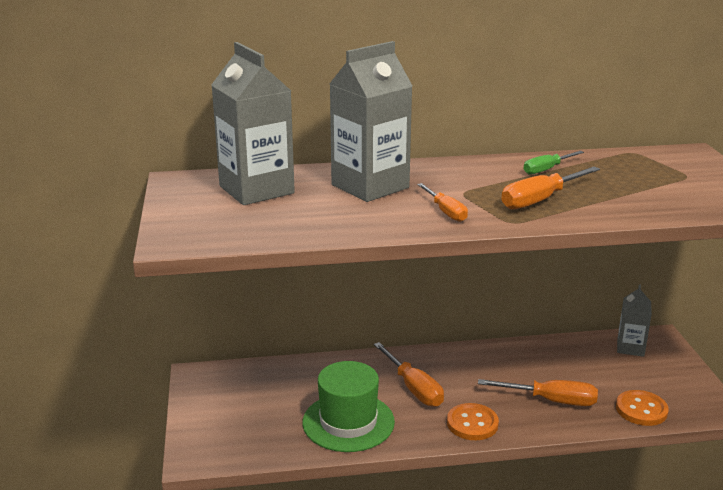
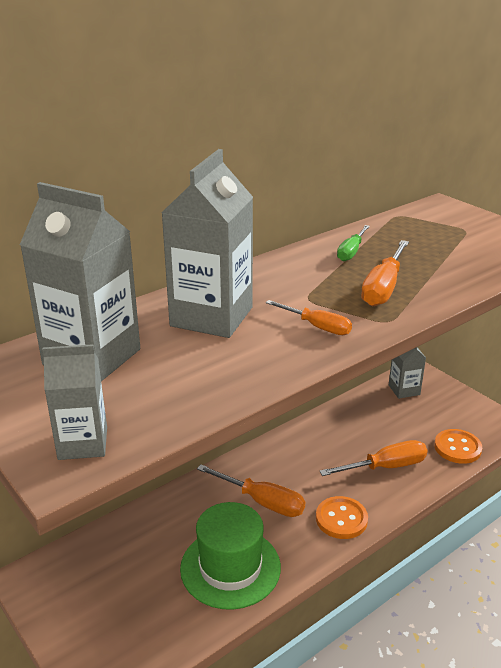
camera: 30 degrees left, 5 degrees up
(198, 233) = (83, 443): none -> grey carton

